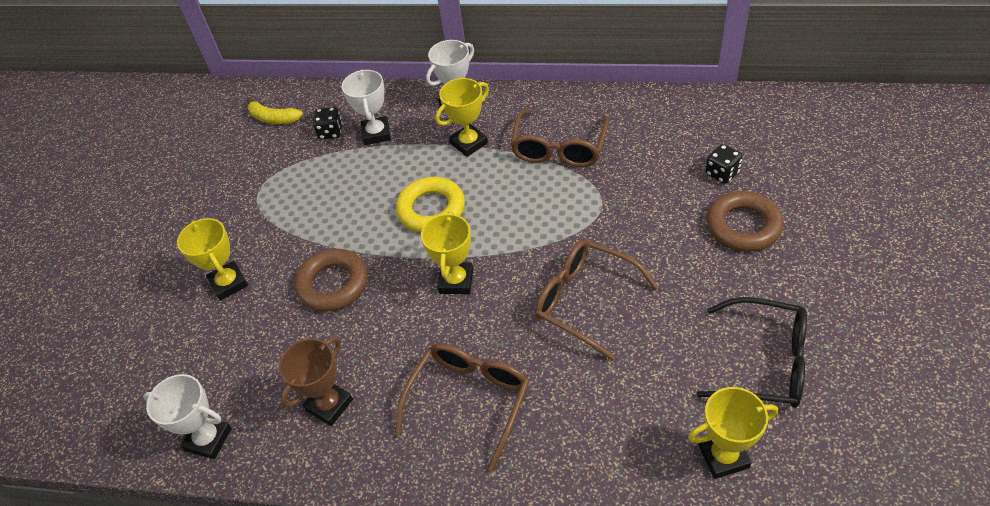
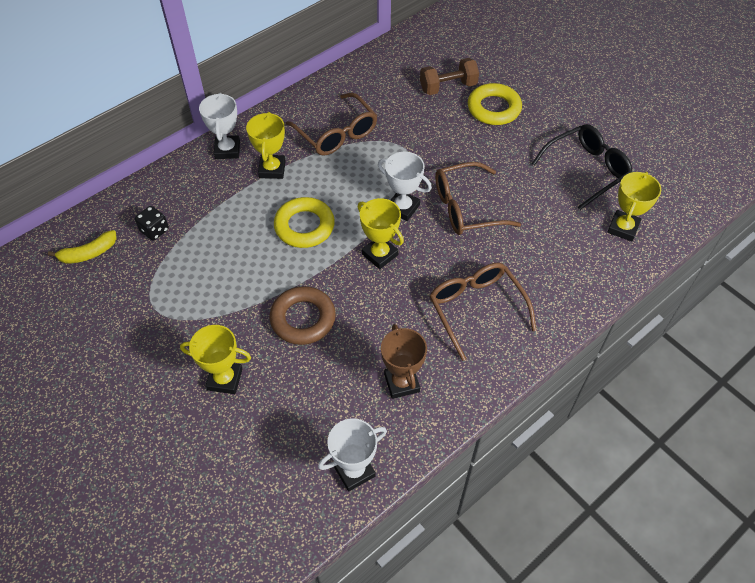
camera: 55 degrees left, 5 degrees up
(376, 134) = (194, 207): white trophy -> white trophy (403, 208)
(722, 173) = (448, 87): black dice -> brown dumbbell
(743, 226) = (494, 108): brown ring -> yellow ring

